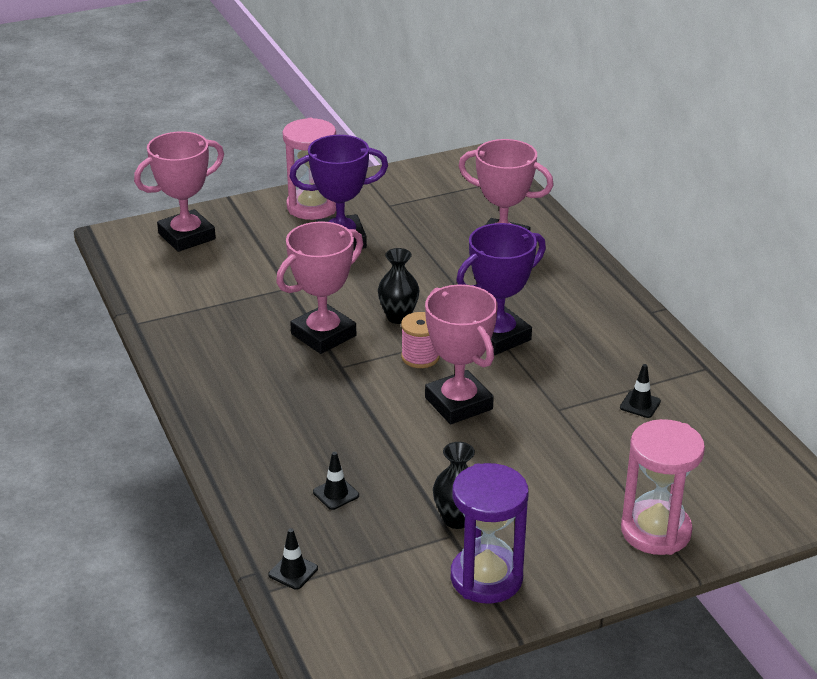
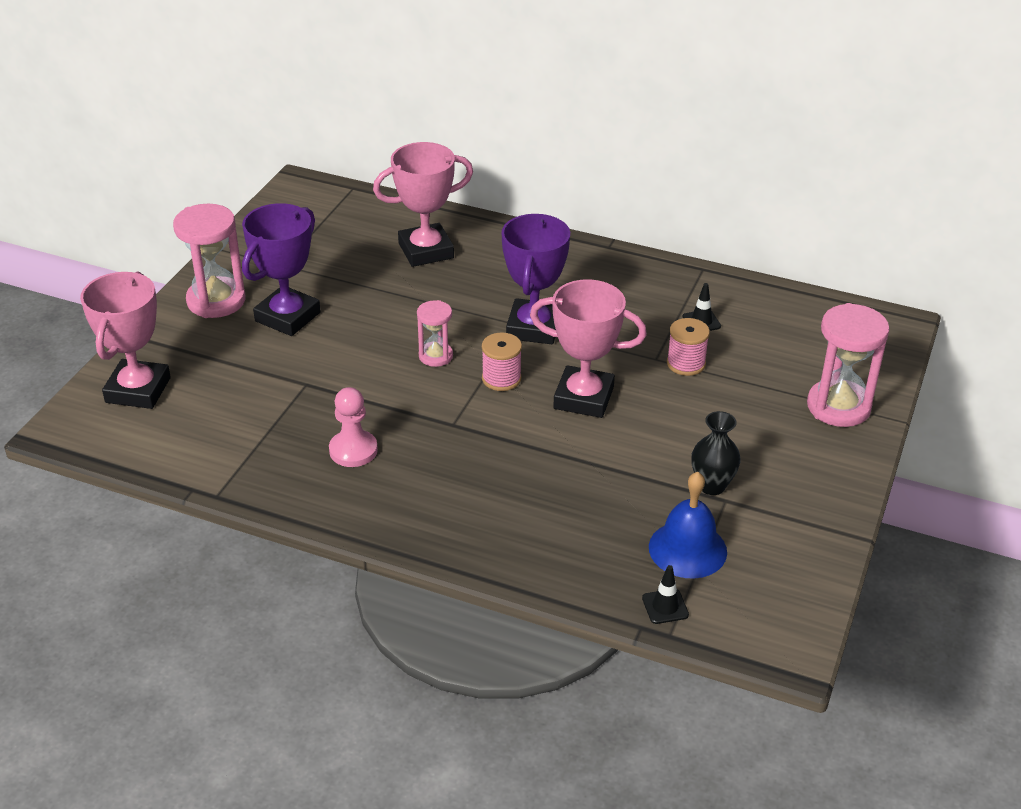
camera: 45 degrees left, 5 degrees up
(253, 345) = (353, 450): none -> pink pawn
(323, 335) = (398, 406): pink trophy -> none
(336, 494) = (604, 526): black traffic cone -> none
(369, 547) = (687, 549): none -> blue bell
(398, 317) = (435, 356): black vase -> pink hourglass
(486, 578) = (792, 514): purple hourglass -> none
(577, 426) = (686, 363): none -> pink spool

